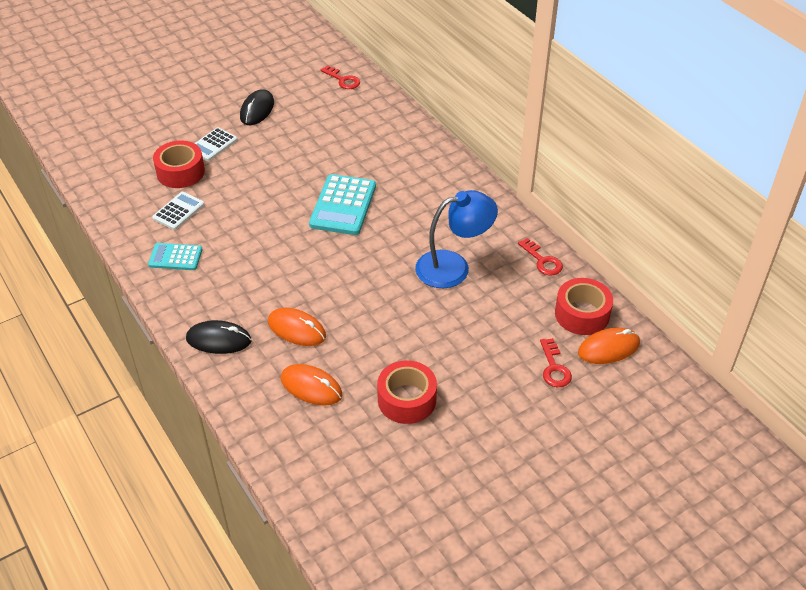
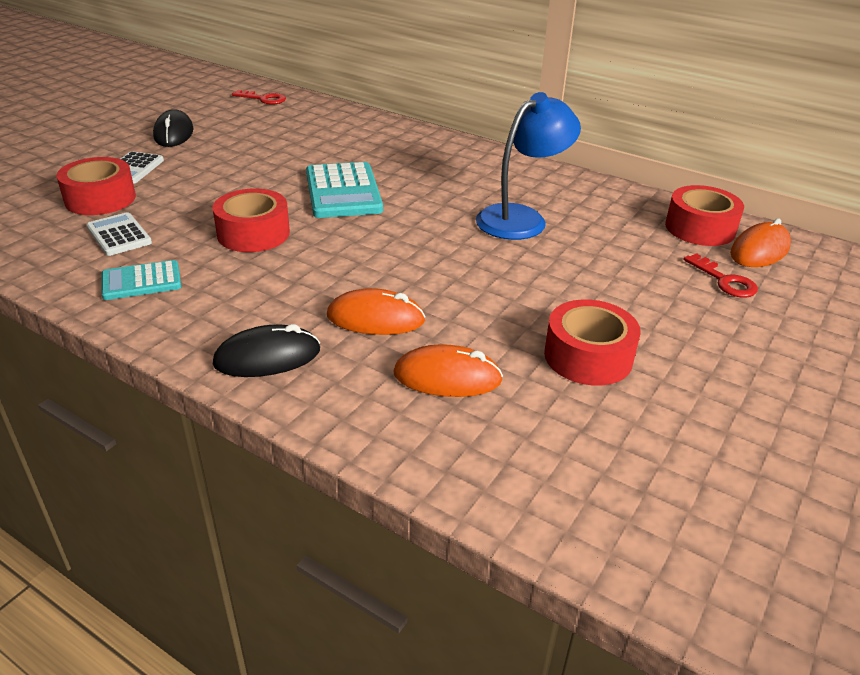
camera: 25 degrees left, 10 degrees down
(178, 211) = (119, 235): white calculator -> white calculator turned 45 degrees counterclockwise
(261, 232) = (253, 233): none -> red tape
(542, 260) = (612, 194): red key -> none

